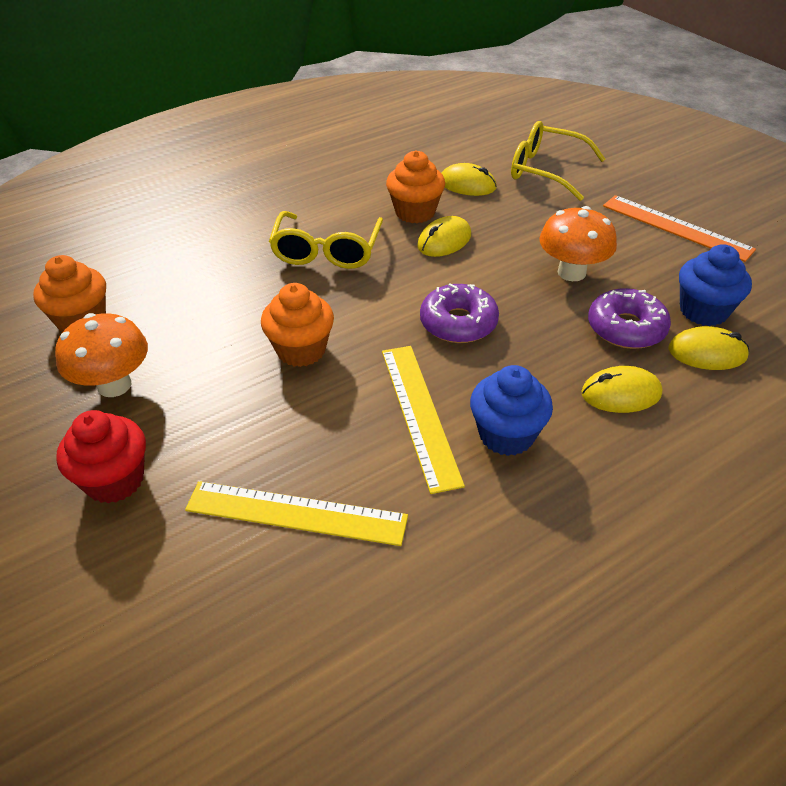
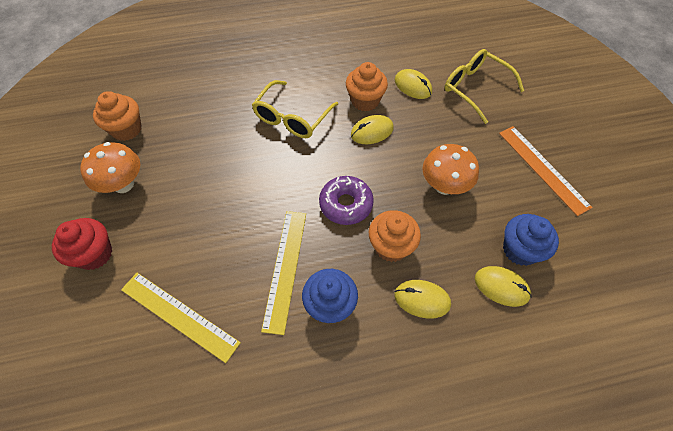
camera: 20 degrees right, 15 degrees up
(301, 350) = (239, 193): orange cupcake -> orange cupcake (391, 246)
(626, 328) = (456, 246): purple donut -> none

